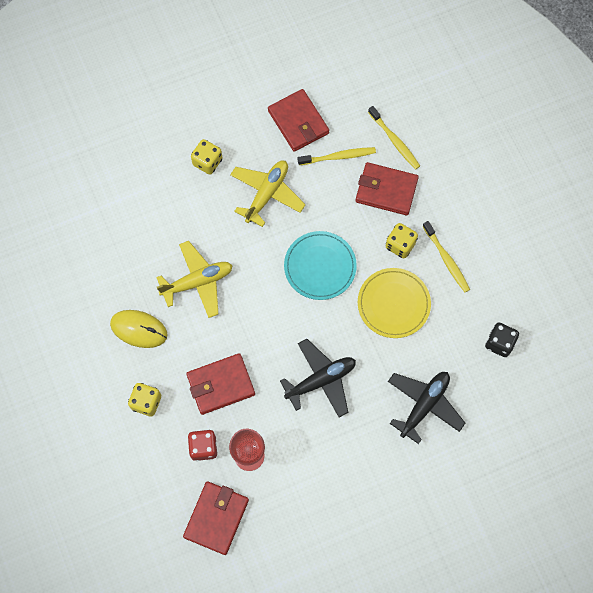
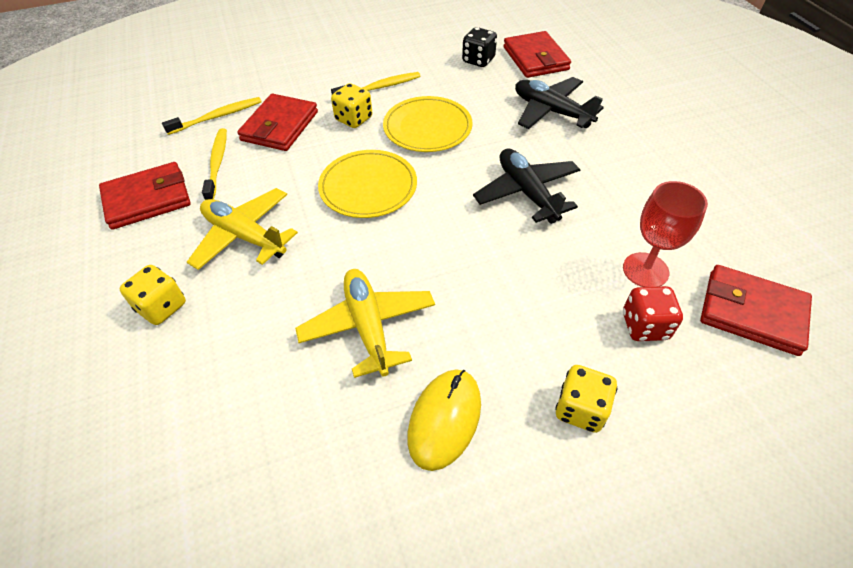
camera: 85 degrees left, 20 degrees down
(221, 385) = (541, 301): red wallet -> red wallet (535, 58)
(320, 266) = (368, 187): turquoise plate -> yellow plate

